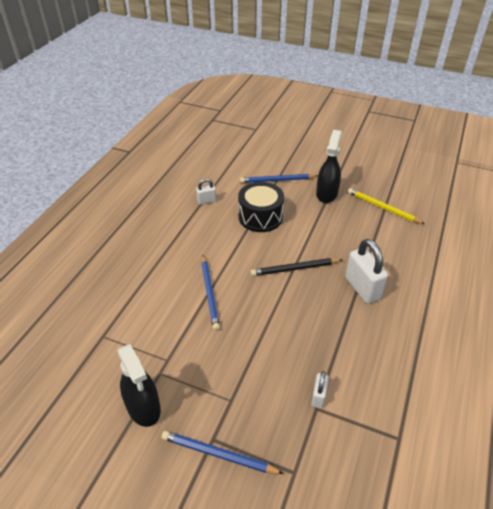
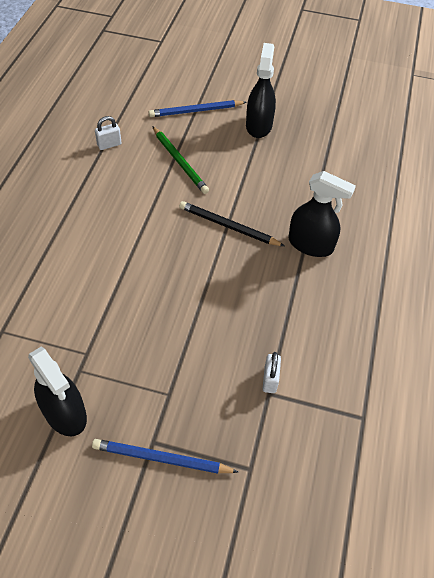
camera: 10 degrees left, 10 degrees up
(210, 293) = (128, 265): blue pencil -> none
(260, 217) = (180, 161): black drum -> green pencil
(294, 269) = (228, 226): black pencil -> black pencil turned 45 degrees clockwise
(362, 288) = (310, 244): white padlock -> black spray bottle
(382, 208) = (327, 140): yellow pencil -> none

